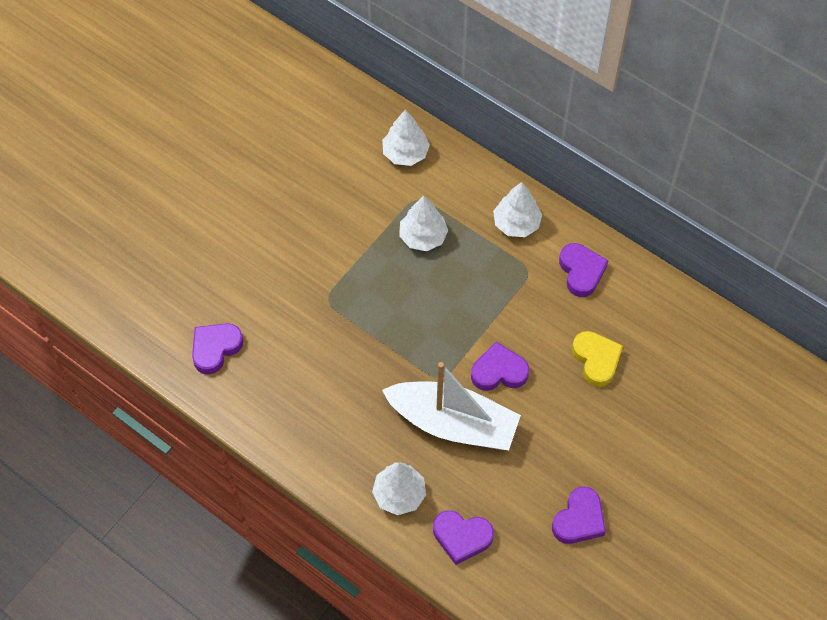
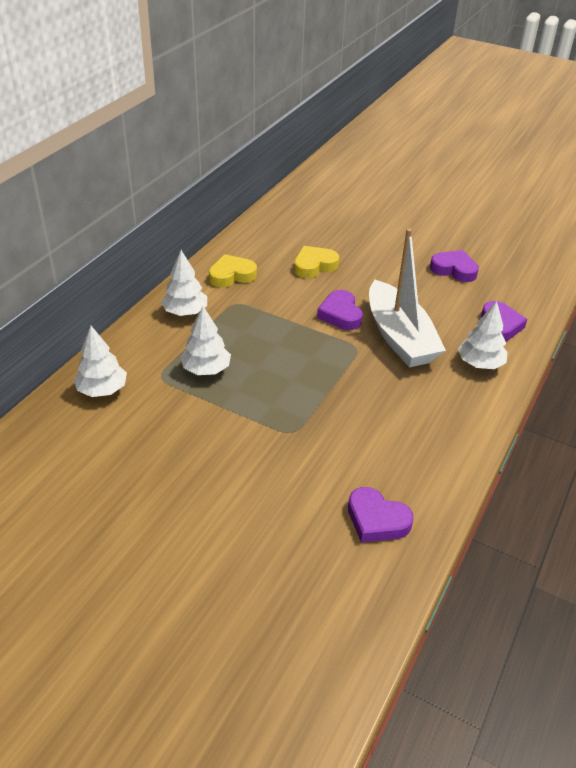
camera: 100 degrees left, 20 degrees down
(453, 423) = (399, 337): white boat -> white boat turned 150 degrees clockwise
(581, 272) = (232, 275): purple heart -> yellow heart

